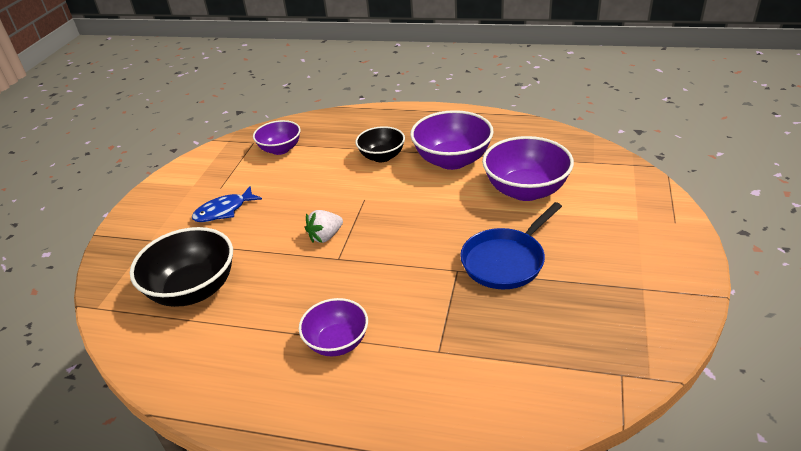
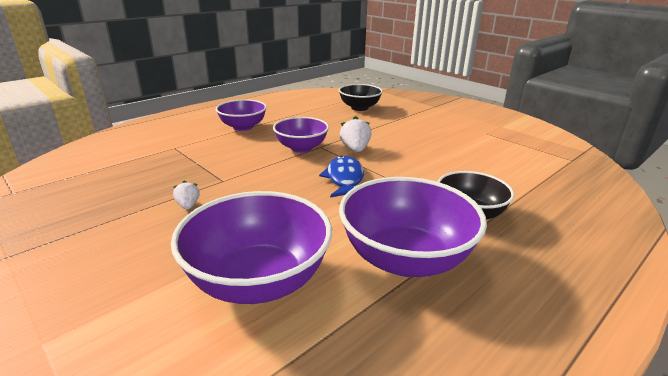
camera: 120 degrees right, 10 degrees down
(193, 290) = (359, 108): black bowl -> black bowl, size x0.62
(224, 211) = (445, 128): blue fish -> blue fish (344, 179)
(280, 149) = (543, 167): purple bowl -> purple bowl (301, 148)
(506, 261) = (188, 205): blue pan -> white strawberry

